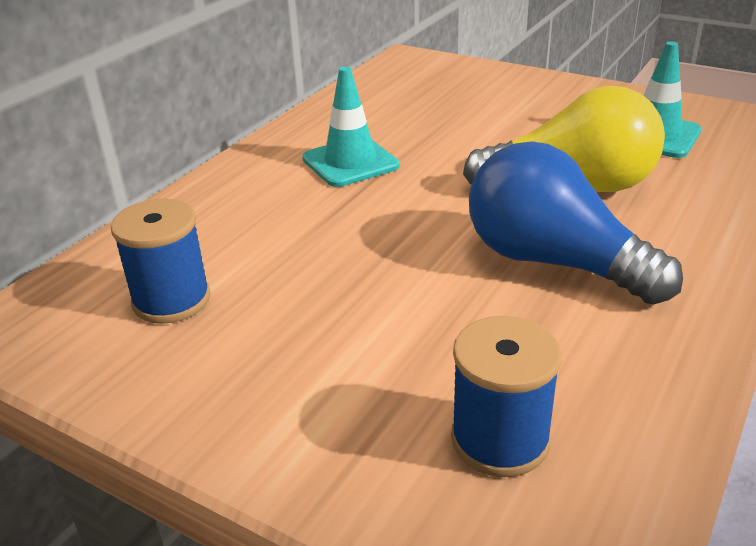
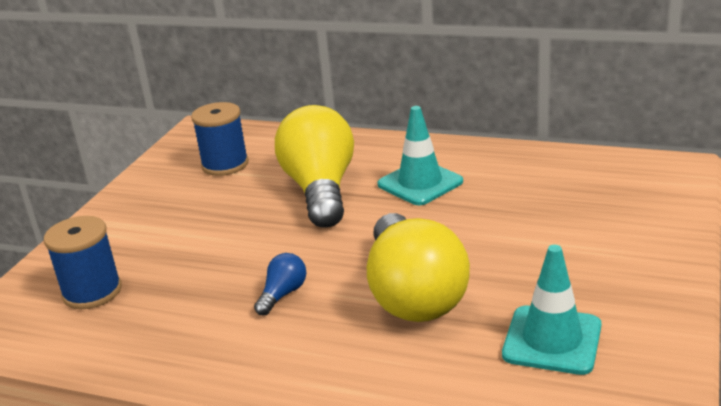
camera: 80 degrees right, 5 degrees down
(318, 224) = (320, 190): none -> yellow light bulb
(553, 262) = (283, 294): blue light bulb -> blue light bulb, size x0.41

